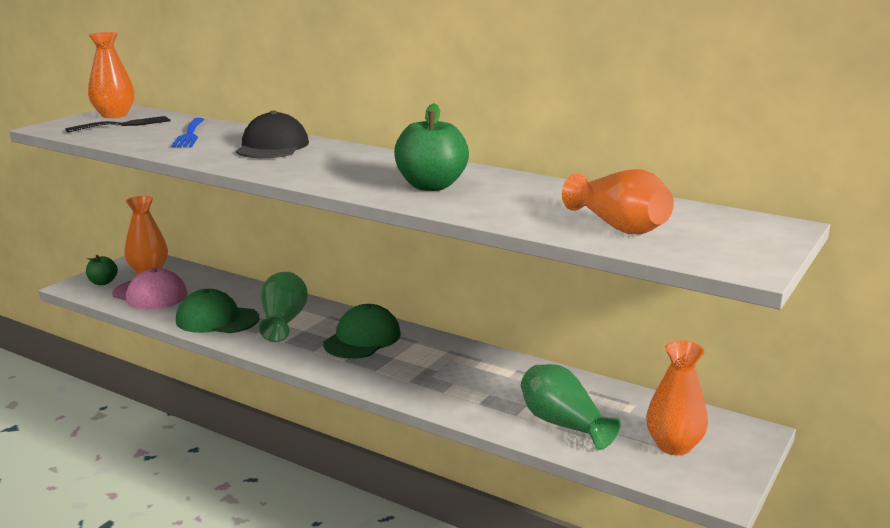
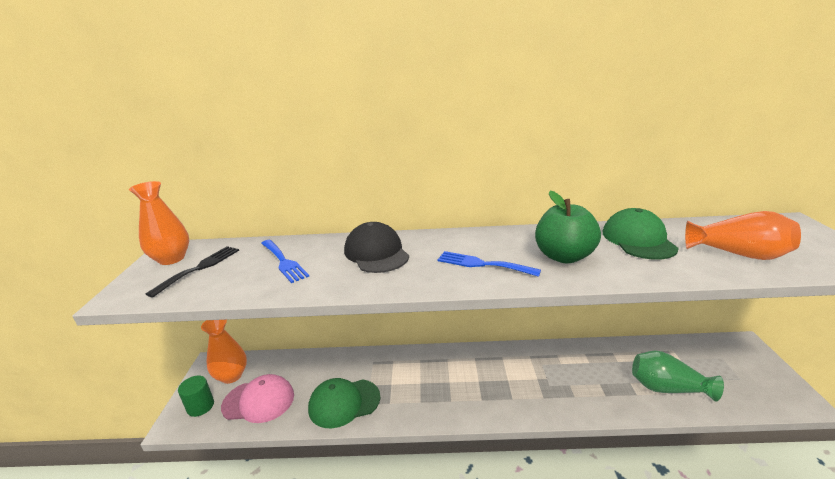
camera: 30 degrees left, 5 degrees up
(103, 282) = (200, 406): green apple -> green cylinder
(283, 321) = (395, 380): green vase -> none
(344, 173) = (482, 264): none -> blue fork
(362, 339) = (467, 372): green cap -> green cap (638, 240)
(673, 446) = (733, 375): orange vase -> none

